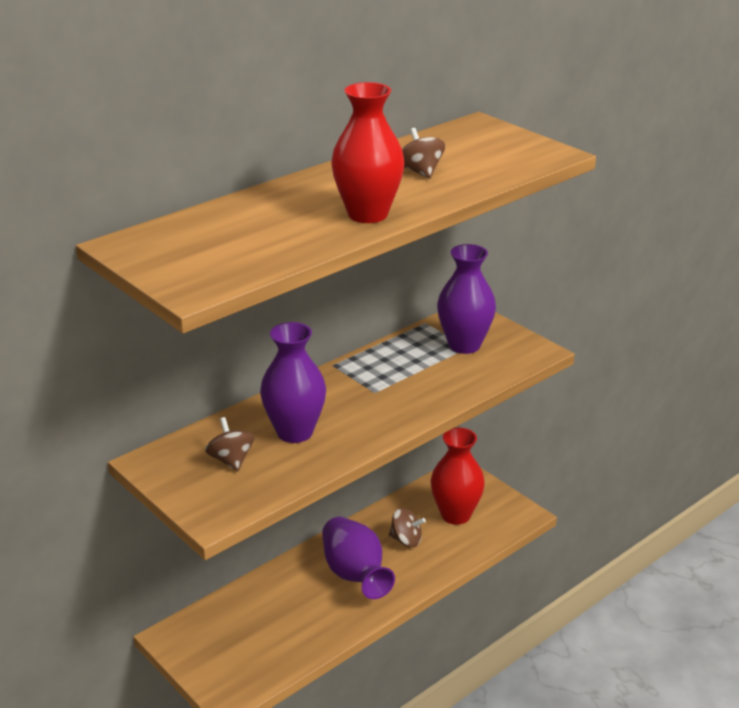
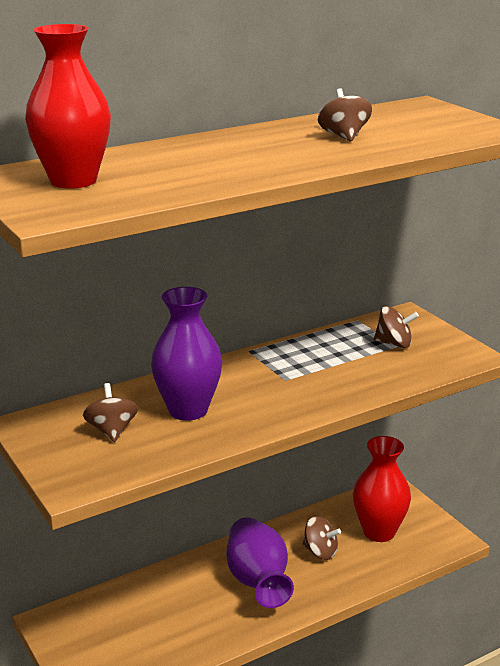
camera: 10 degrees right, 5 degrees down
(367, 214) = (270, 166): red vase -> red vase (73, 181)
(464, 345) = (394, 343): purple vase -> brown spinning top

